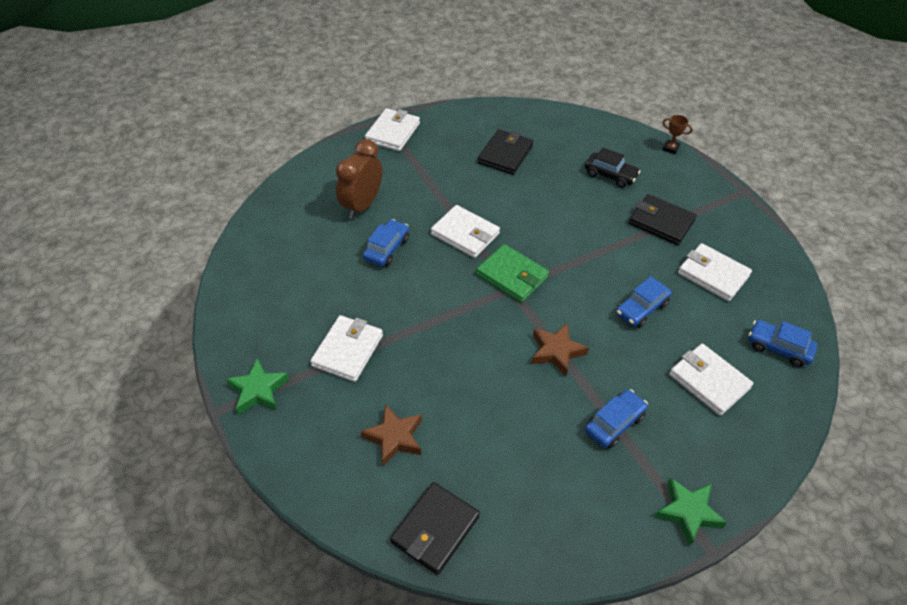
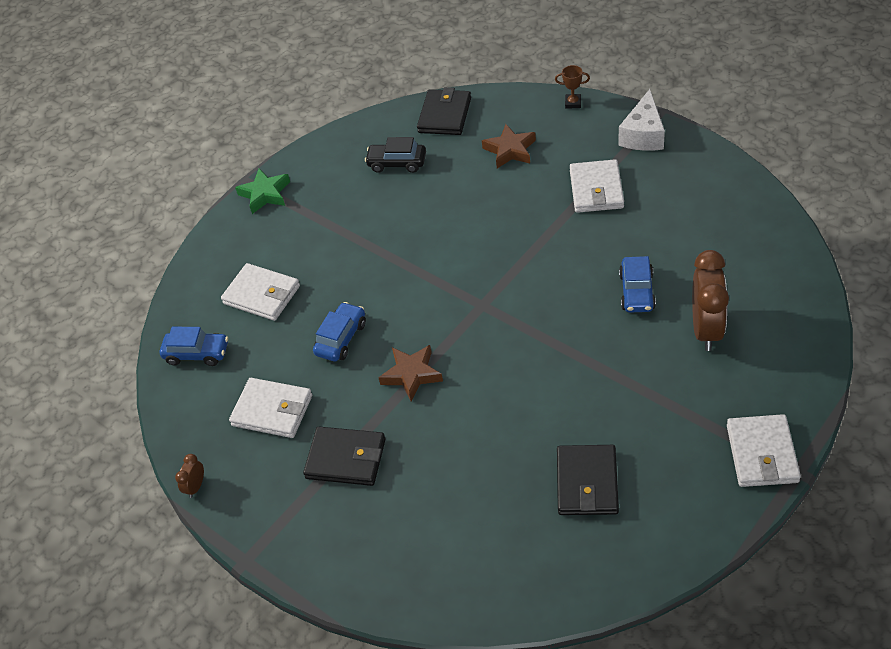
camera: 165 degrees right, 0 degrees up
(258, 390) = (643, 135): green star -> white cheese
(465, 234) = (566, 344): white wallet -> none
(512, 276) = (488, 318): green wallet -> none
(556, 351) = (410, 264): brown star -> brown star (411, 375)
(610, 175) = (432, 508): black car -> black car (397, 163)
(614, 423) = (337, 228): blue car -> none
(670, 148) = (362, 601): brown trophy -> brown trophy (573, 103)
(780, 245) = (196, 486): none -> brown clock

